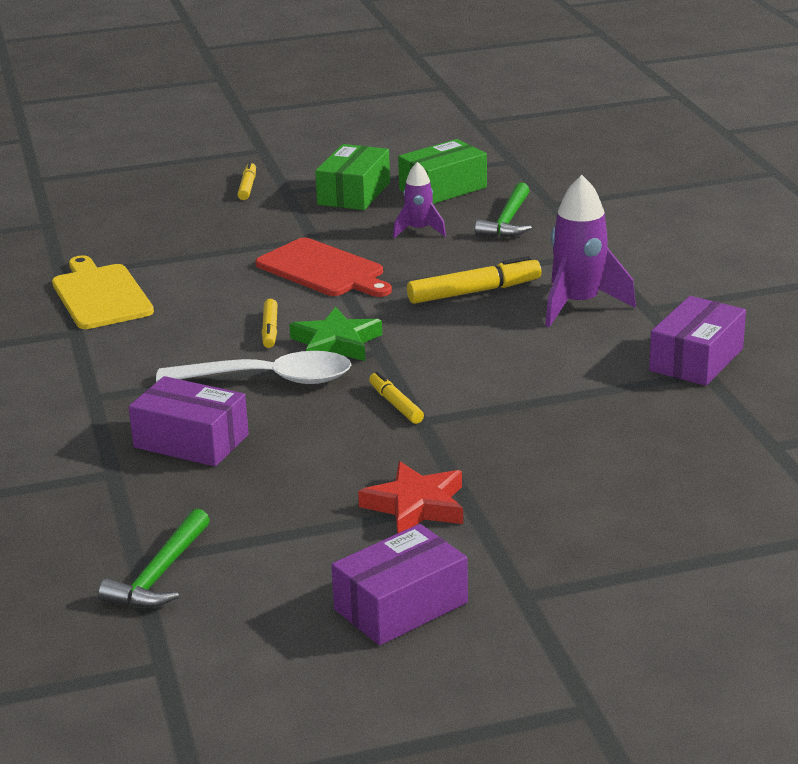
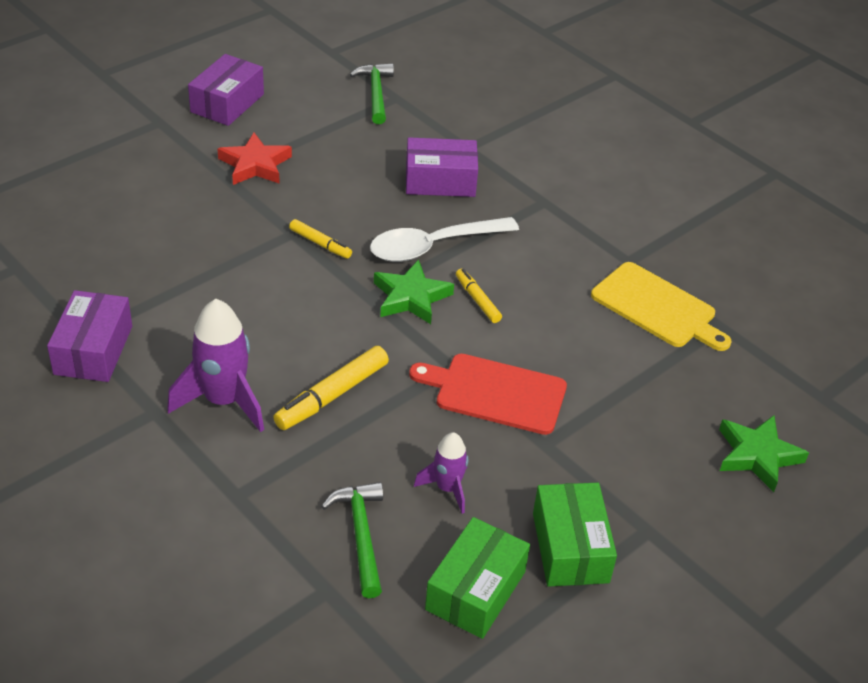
camera: 150 degrees right, 15 degrees up
(152, 207) = (757, 455): none -> green star
(247, 187) = (699, 527): yellow marker -> none

